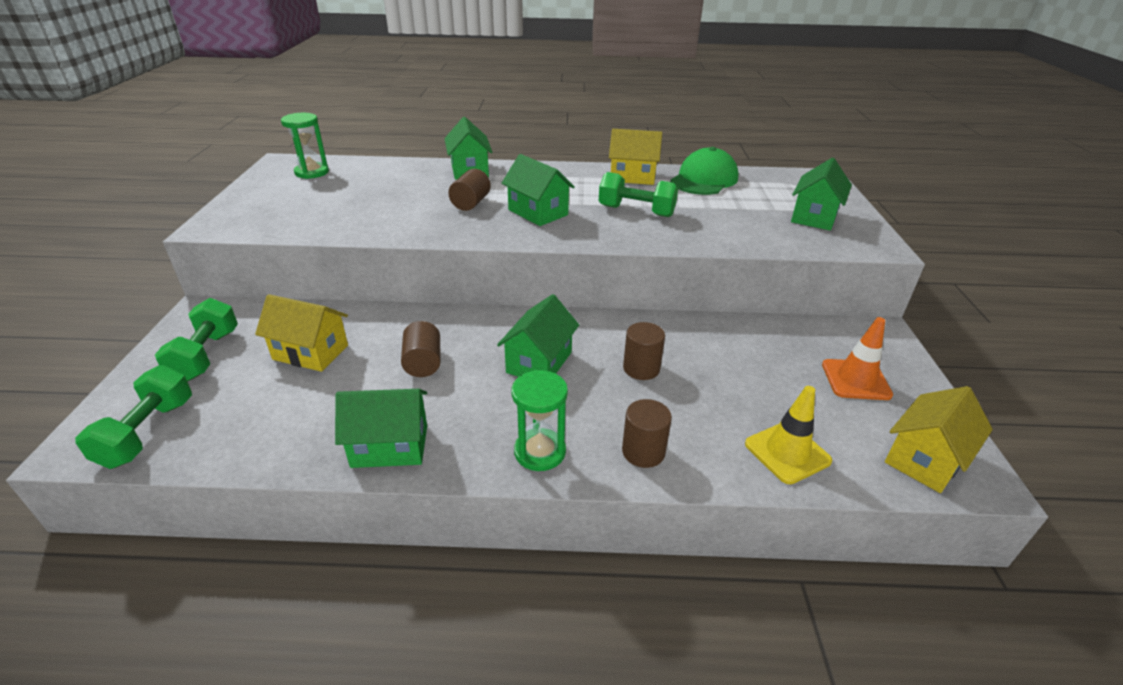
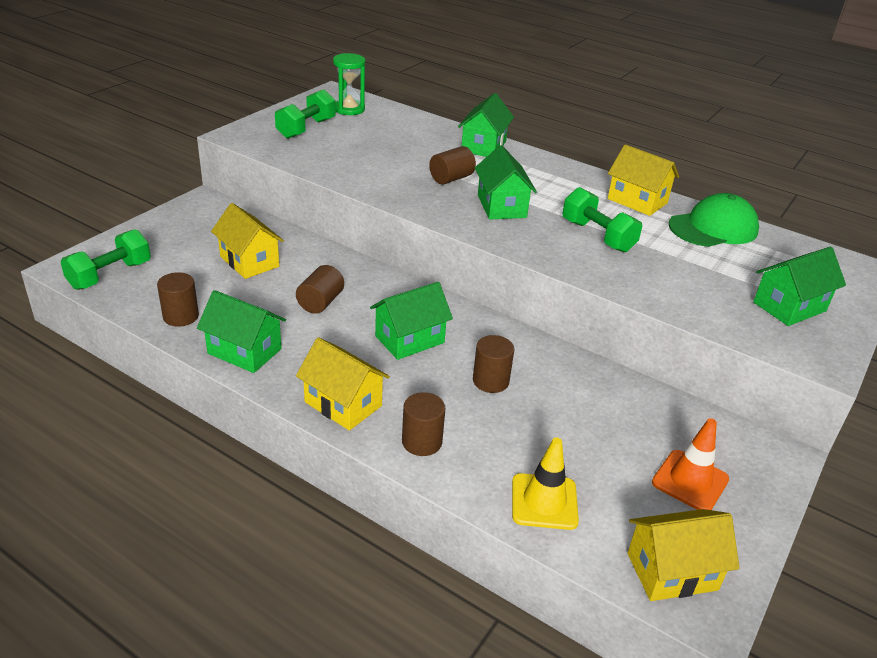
camera: 30 degrees right, 0 degrees up
(206, 355) = (181, 236): green dumbbell -> green dumbbell (306, 128)
(282, 441) = (181, 316): none -> brown cylinder
(540, 452) = (343, 404): green hourglass -> yellow house

